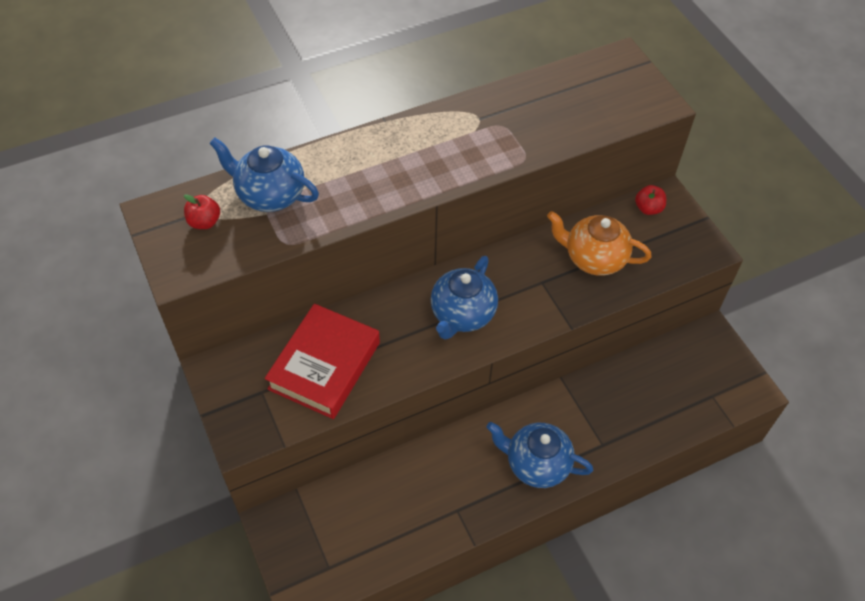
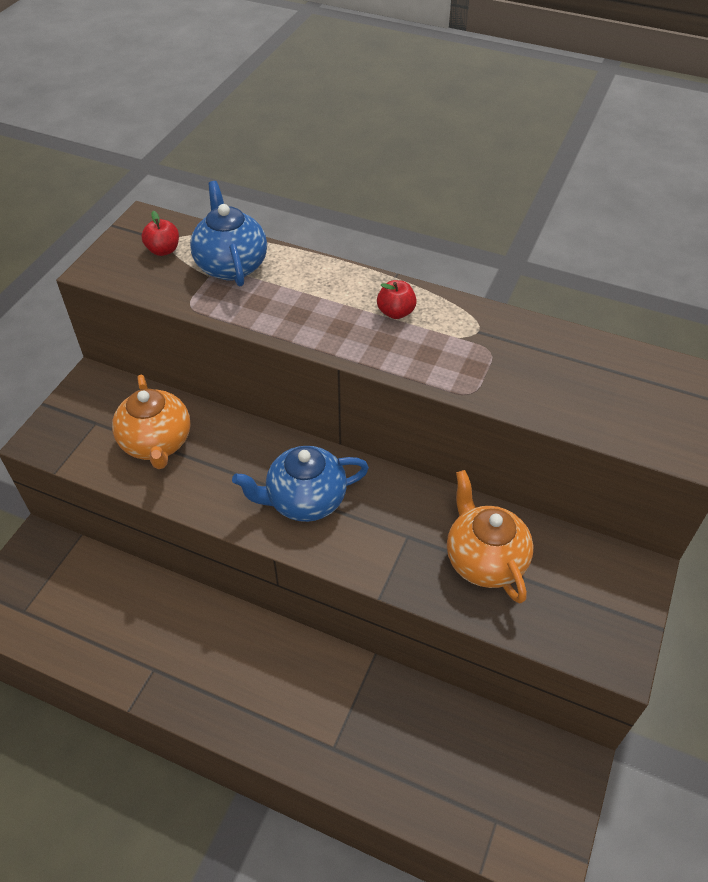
camera: 50 degrees right, 5 degrees down
(324, 365) = (157, 443): red book -> orange teapot
(536, 464) = (258, 702): blue teapot -> none
(648, 208) = (603, 565): red apple -> red apple (396, 312)

